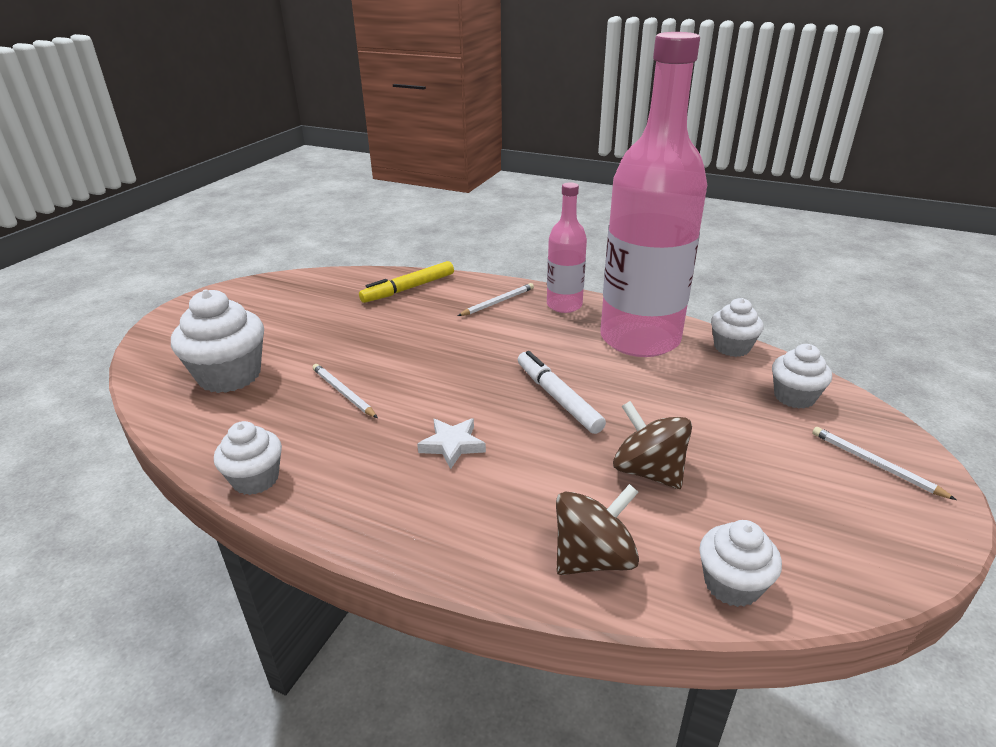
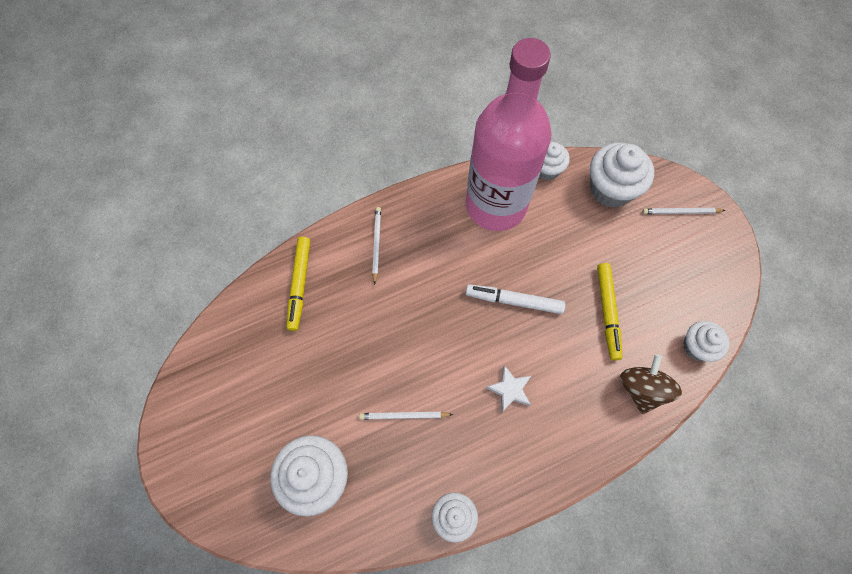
camera: 50 degrees left, 35 degrees up
(564, 305) = (419, 210): pink bottle -> none
(648, 471) = (607, 312): brown spinning top -> yellow marker
(794, 397) = (611, 189): white cupcake -> white cupcake, size x1.65

